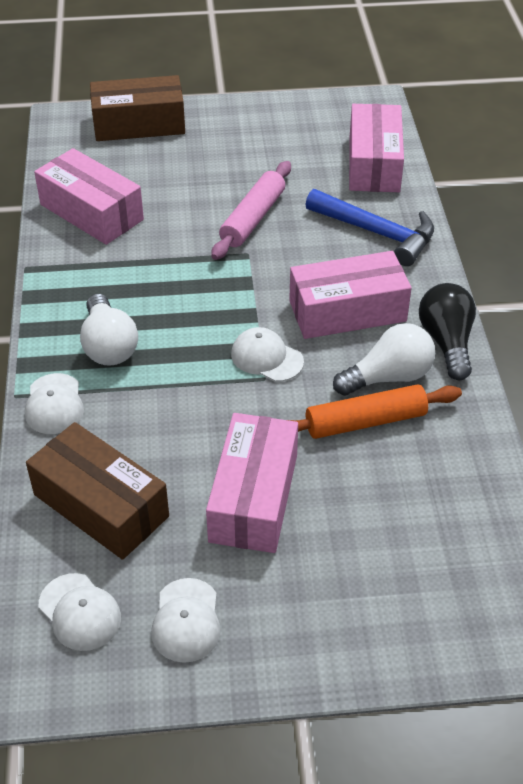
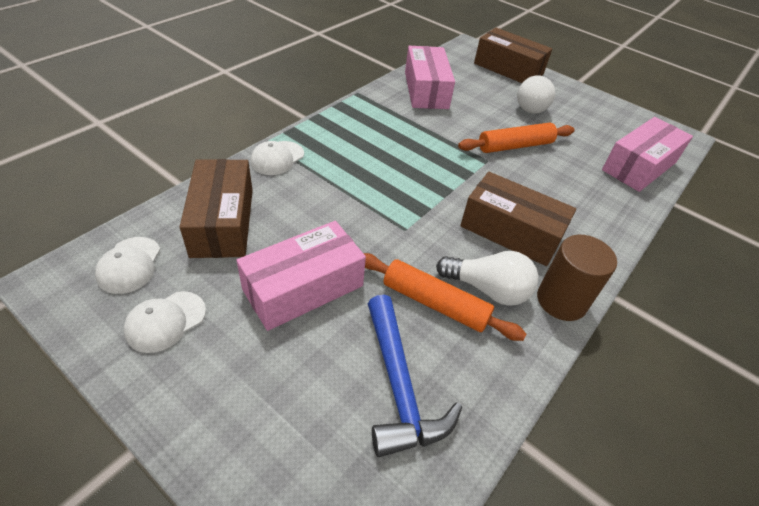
camera: 40 degrees right, 0 degrees up
(109, 346) = (344, 152): white light bulb -> white light bulb (533, 106)
(253, 218) = (515, 146): pink rolling pin -> orange rolling pin
(266, 358) = (422, 219): white cap -> none
(347, 311) = (511, 231): pink box -> brown box
(377, 233) = (591, 203): blue hammer -> blue hammer (399, 386)
(446, 342) = (561, 301): black light bulb -> brown cylinder

